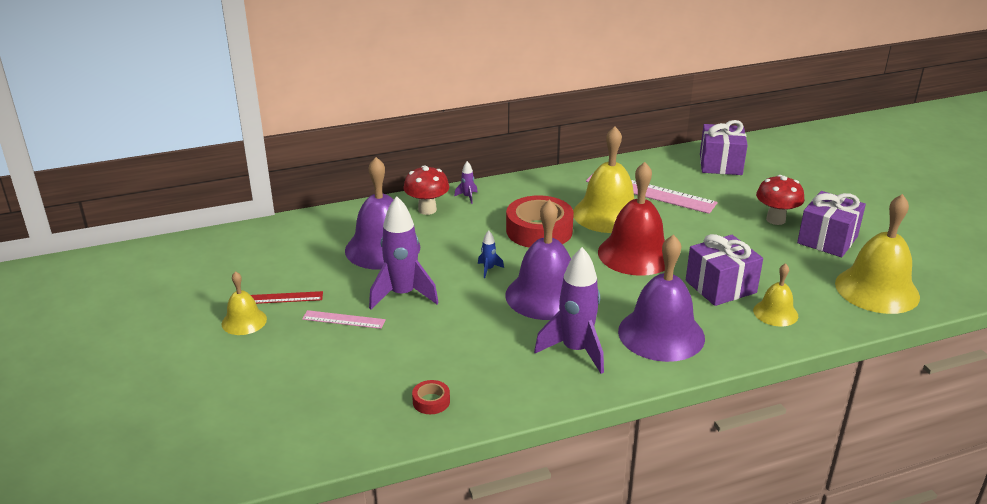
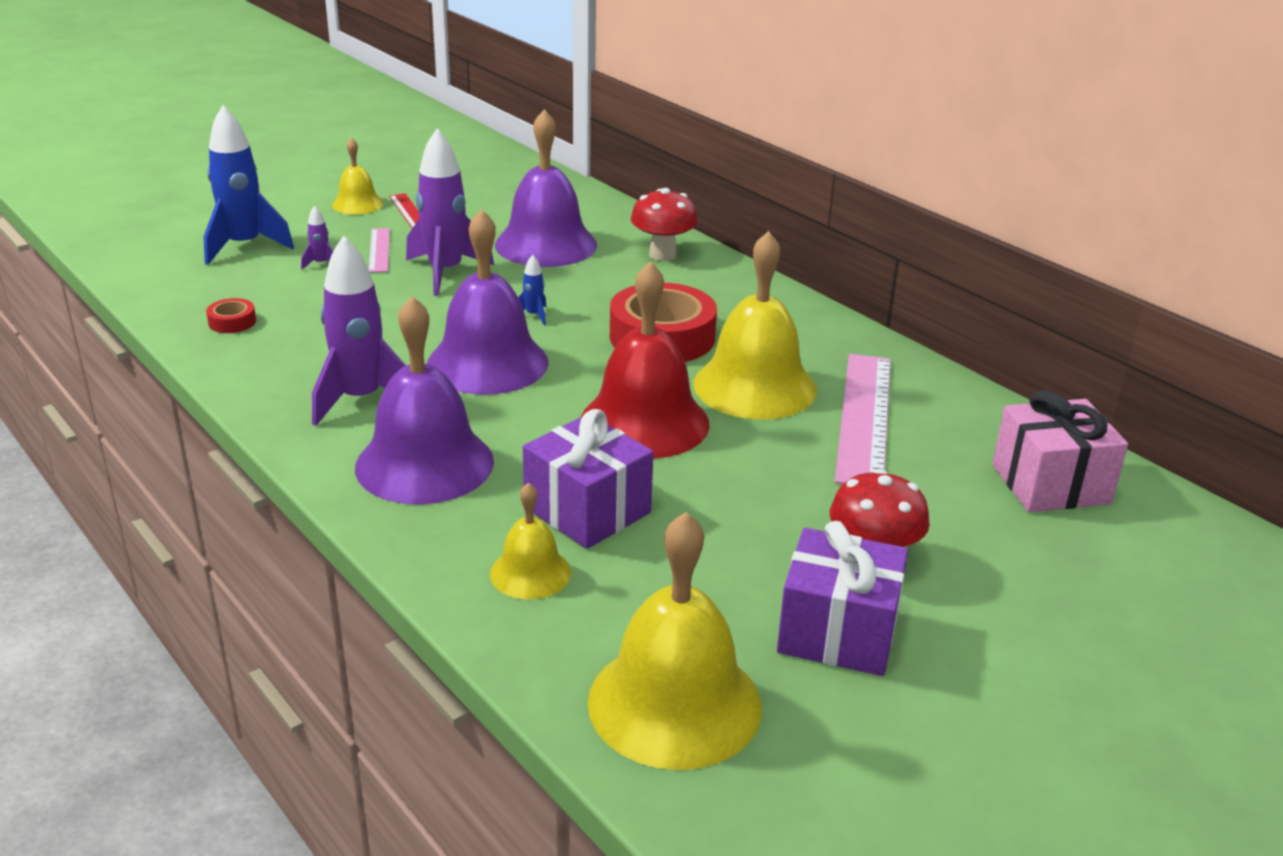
camera: 70 degrees right, 0 degrees up
(289, 388) = (244, 246): none -> blue rocket
(467, 197) = (719, 275): purple rocket -> purple rocket (321, 264)
(720, 164) = (1050, 484): purple gift -> pink gift

